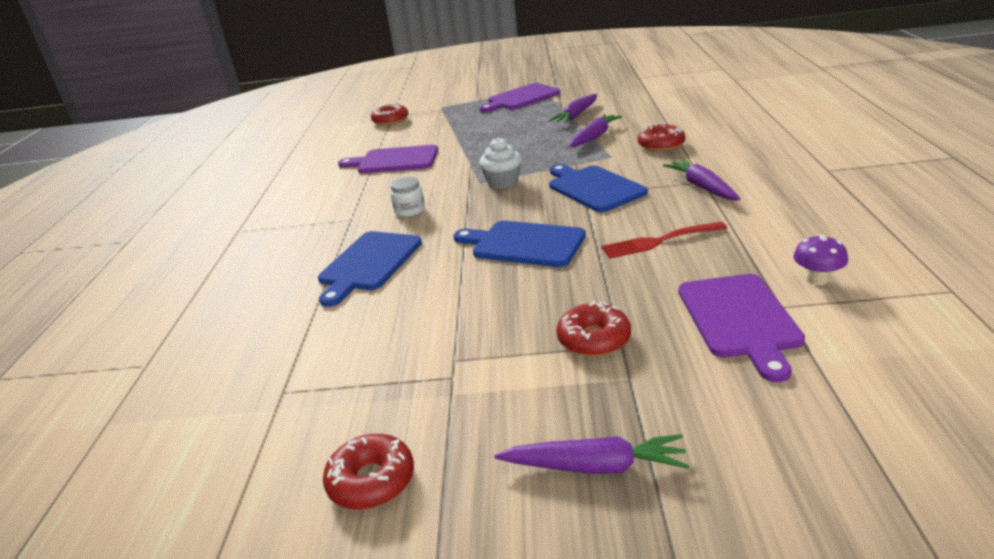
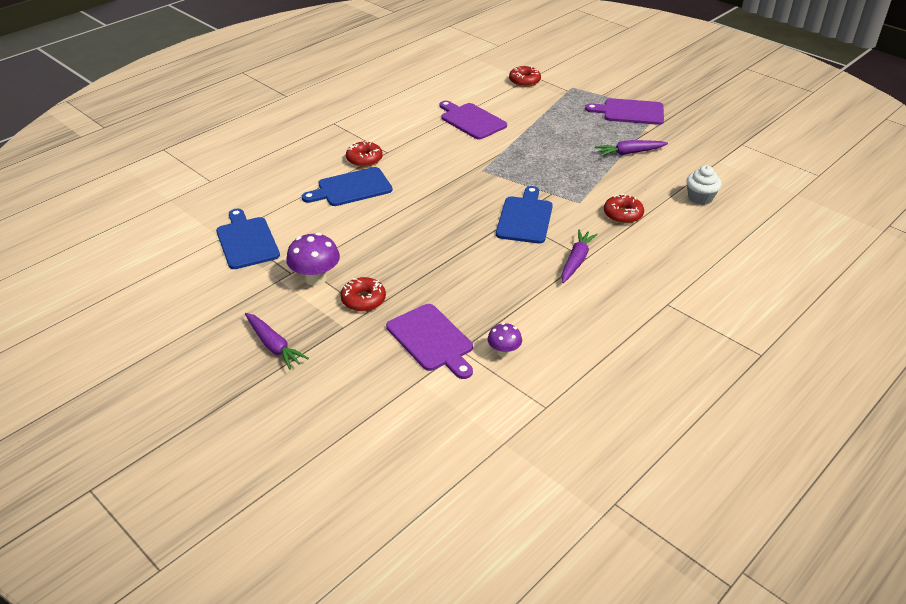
camera: 40 degrees right, 10 degrees up
(371, 481) = (208, 291): red donut -> red donut (364, 159)
(410, 210) = (419, 166): white jar -> none
(496, 360) = (316, 278): none -> purple mushroom
(503, 182) = (492, 179): white cupcake -> white cupcake (700, 198)
(524, 244) = (428, 228): blue cutting board -> blue cutting board (246, 241)
(594, 137) = (602, 179): purple carrot -> none
(658, 241) = (485, 275): red fork -> none
(739, 319) = (432, 340): purple cutting board -> purple cutting board turned 75 degrees counterclockwise

